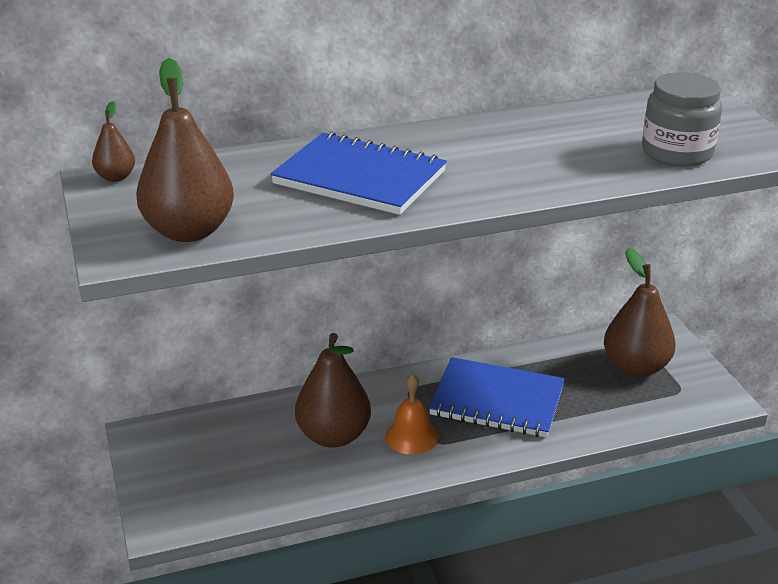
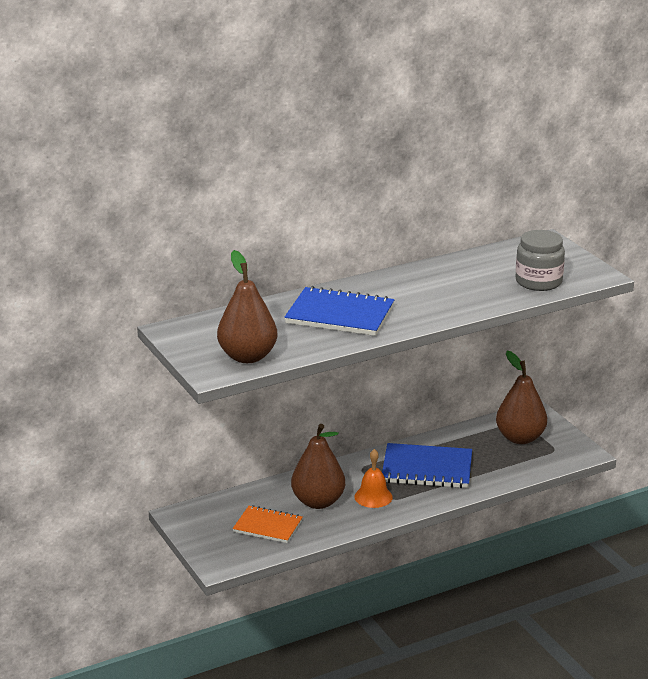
camera: 10 degrees left, 5 degrees down
(116, 177) = (179, 327): brown pear -> none
(251, 467) = (268, 526): none -> orange notebook

